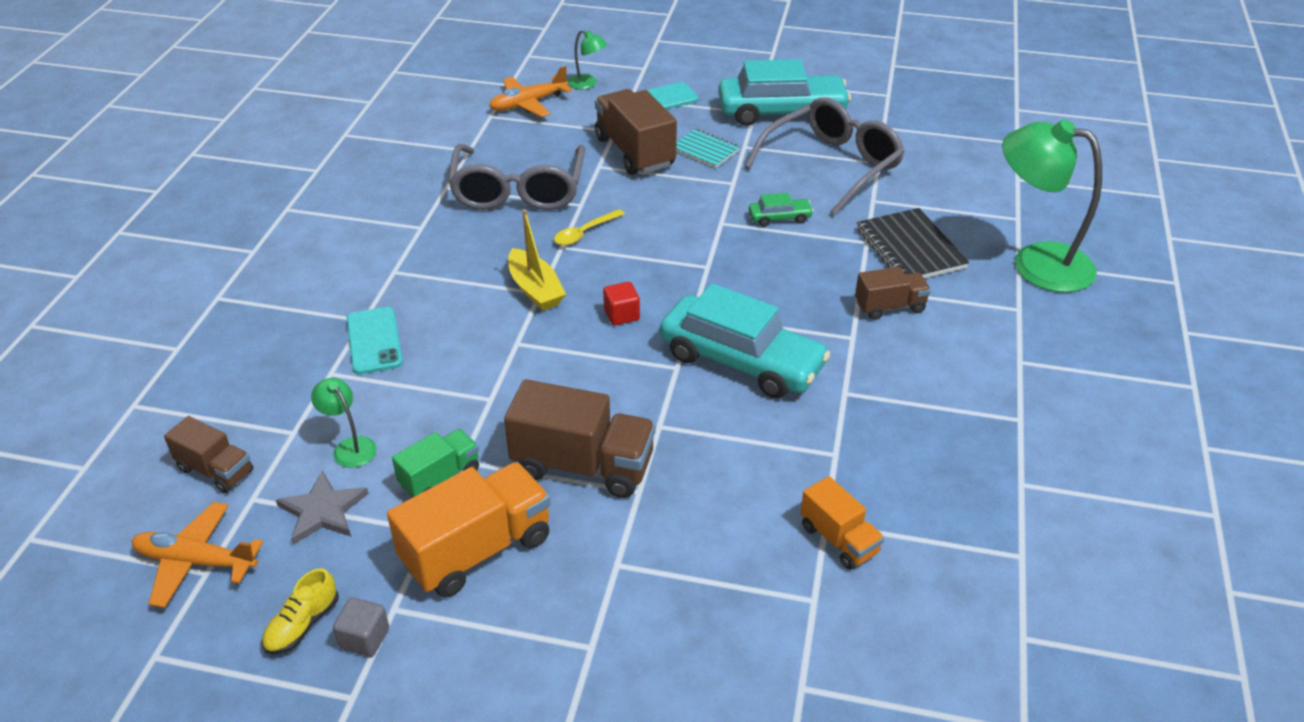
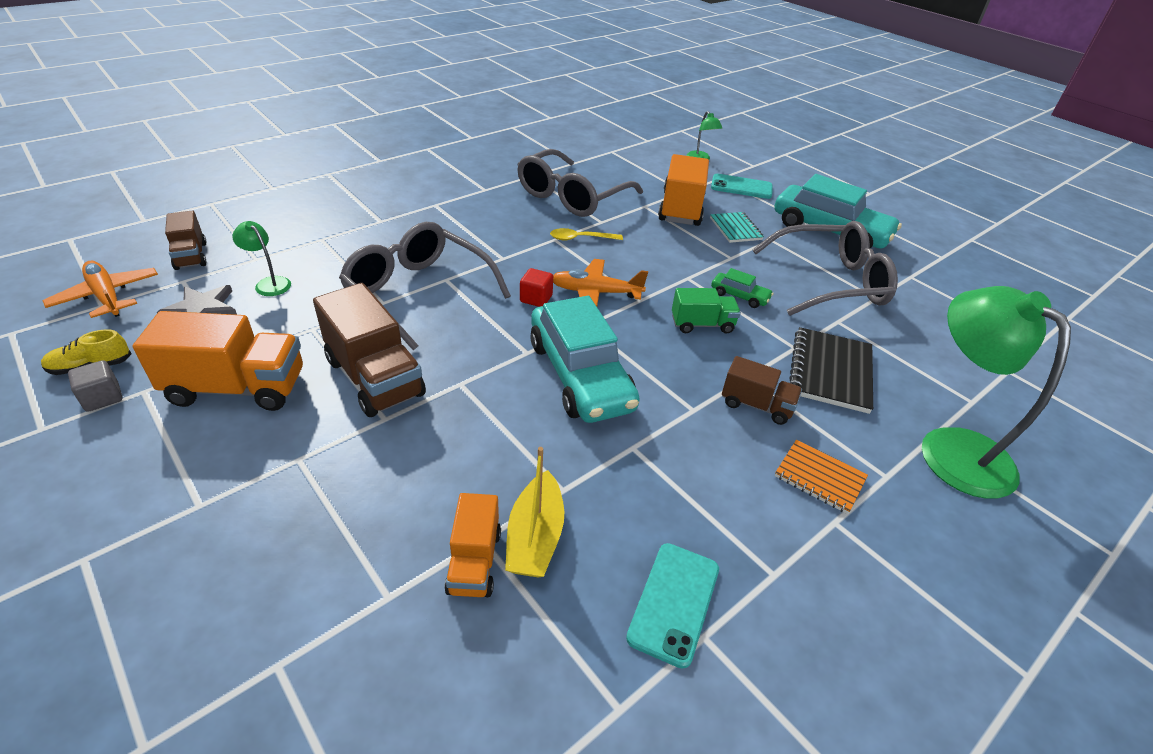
camera: 35 degrees right, 0 degrees up
(350, 446) = (269, 283): green lamp -> green lamp turned 45 degrees counterclockwise
(374, 341) = (369, 235): turquoise phone -> turquoise phone (674, 603)
(440, 477) = (286, 330): green truck -> green truck (702, 324)
(511, 370) = (419, 293): none -> grey glasses
(528, 103) = (645, 154): orange plane -> orange plane (595, 292)
(535, 289) = (502, 255): yellow boat -> yellow boat (535, 537)
(634, 152) = (681, 208): brown truck -> orange truck
(982, 336) = (819, 478): none -> orange notebook

